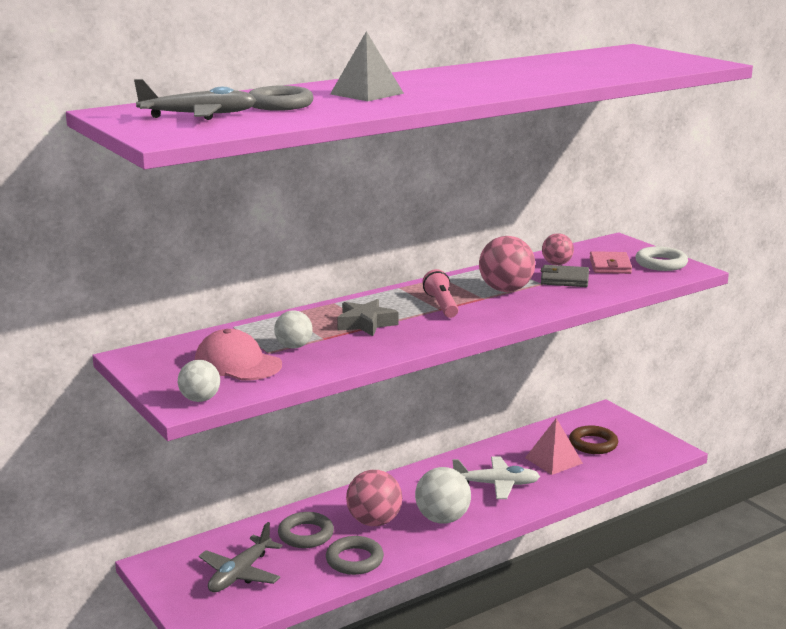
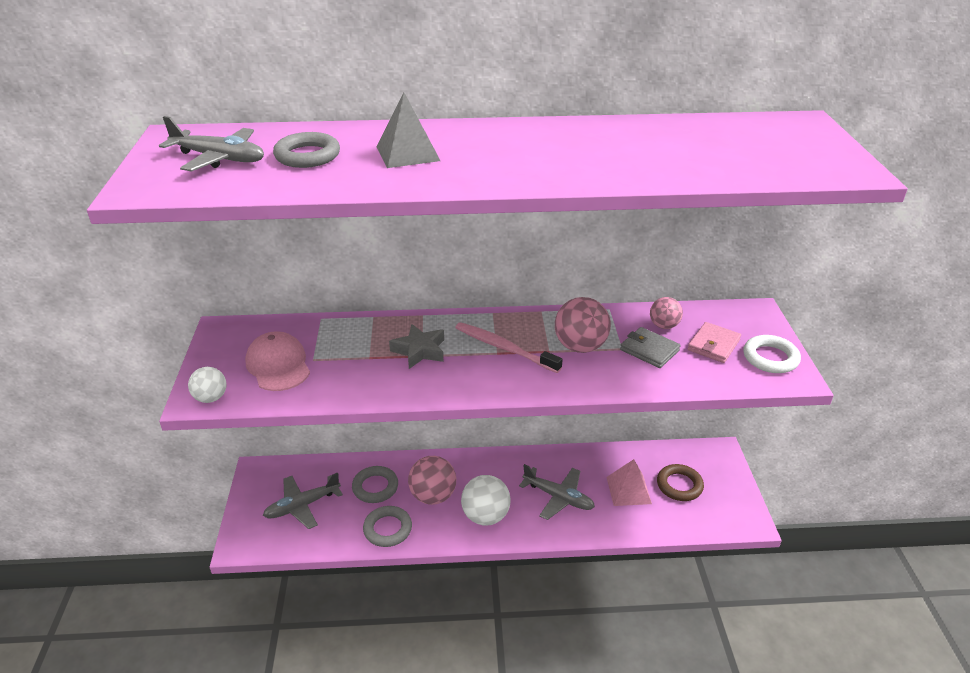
camera: 30 degrees right, 15 degrees up
(294, 346) = (337, 359): white ball -> none
(441, 305) = (504, 348): pink flashlight -> pink toothbrush
(496, 485) = (558, 497): white plane -> grey plane

